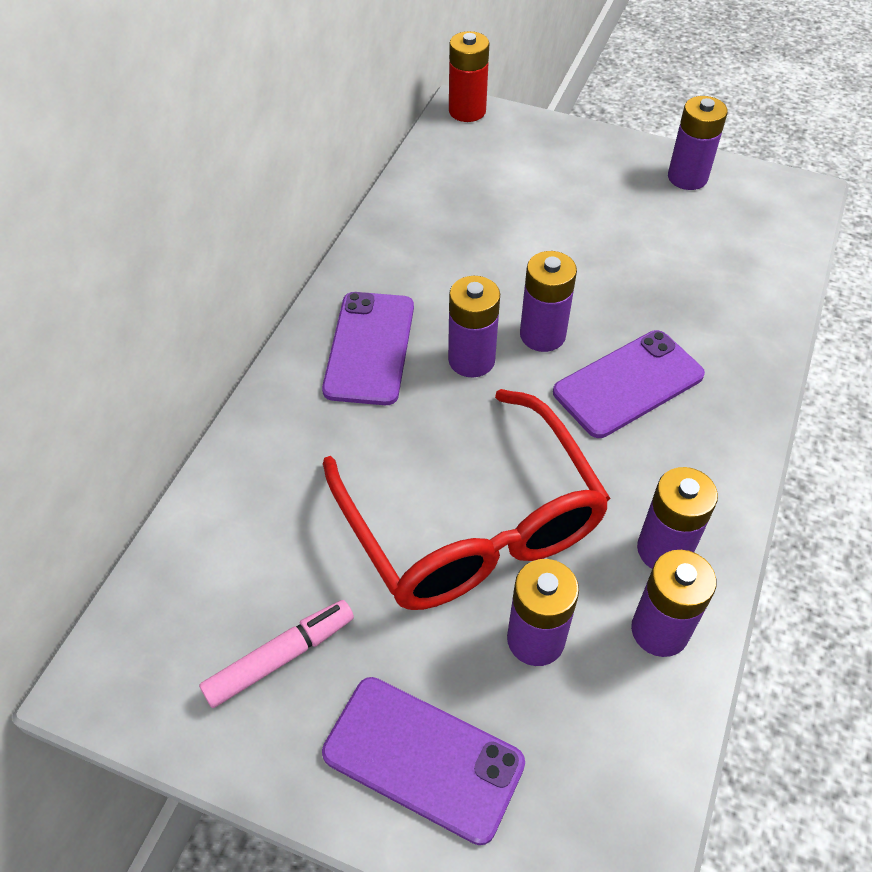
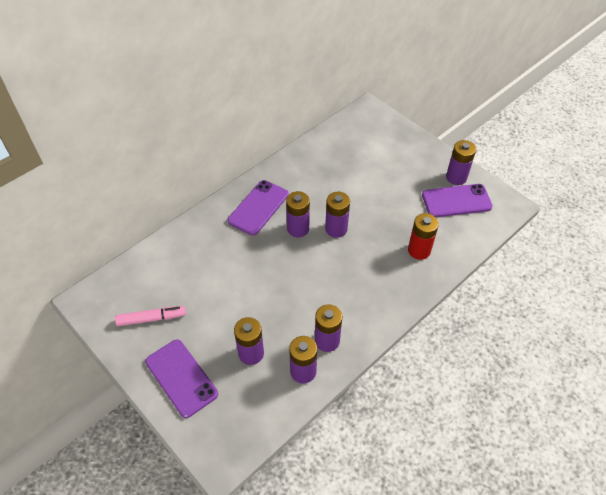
camera: 25 degrees right, 0 degrees up
(467, 111) = (370, 109): red battery -> red battery (419, 250)
(471, 524) = (254, 298): red glasses -> none
(628, 384) = (360, 265): purple phone -> purple phone (456, 201)

